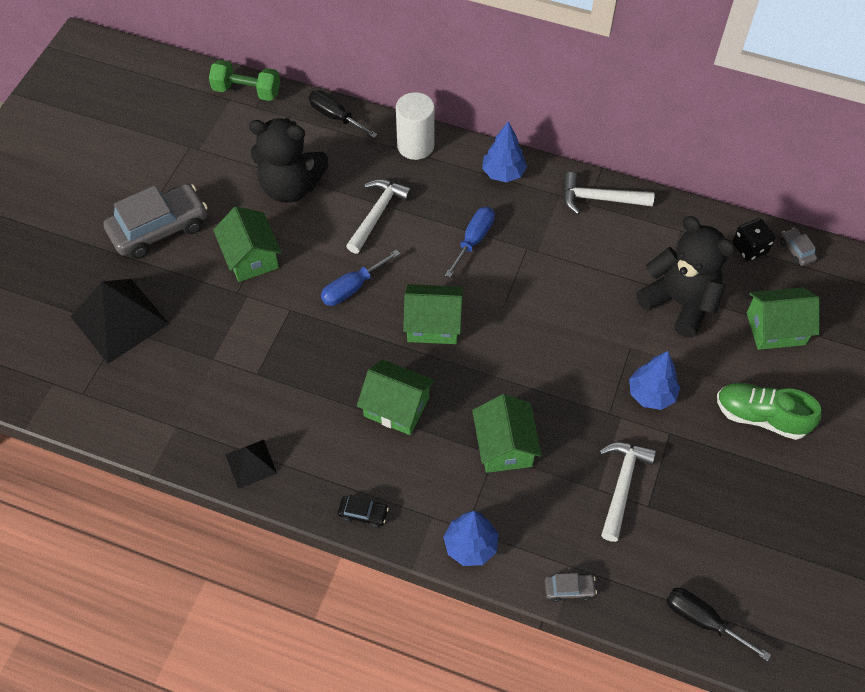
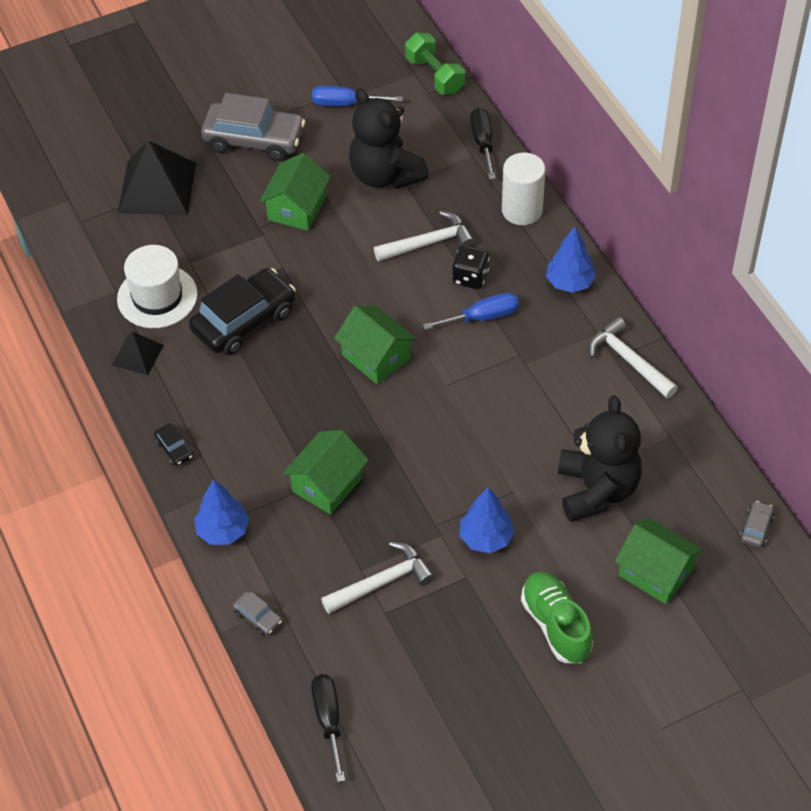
camera: 45 degrees right, 5 degrees down
(216, 405) = (157, 297): none -> white hat
(306, 372) = (244, 321): none -> black car
(352, 288) = (346, 285): blue screwdriver -> blue screwdriver (345, 104)
(396, 407) = (280, 395): green house -> none
(749, 248) = (714, 495): black dice -> black dice (470, 277)

